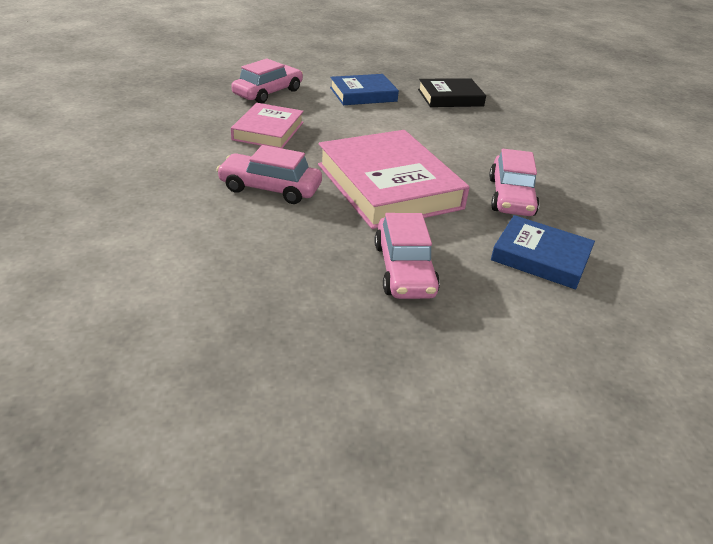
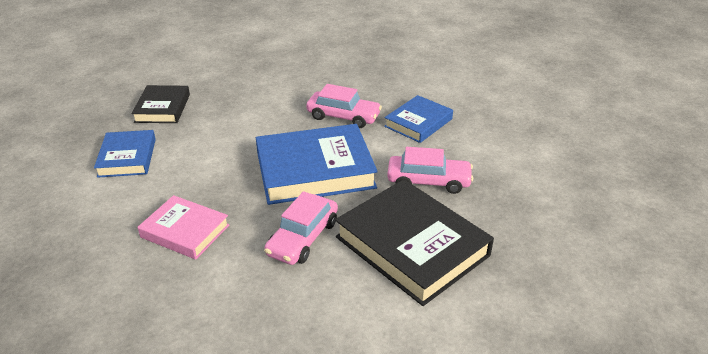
camera: 75 degrees left, 0 degrees up
(268, 93) = (85, 224): pink car -> none
(269, 260) = (412, 246): none -> black book
(388, 186) = (315, 170): pink book -> blue book

